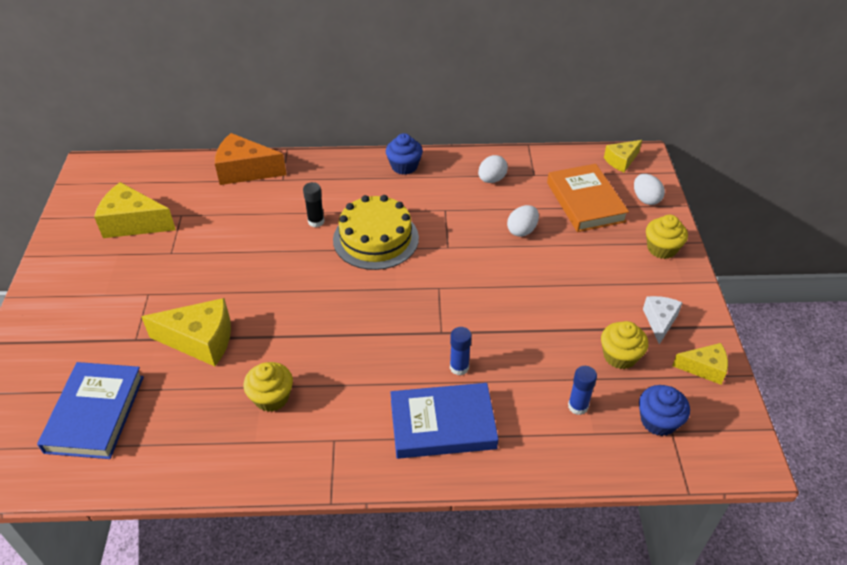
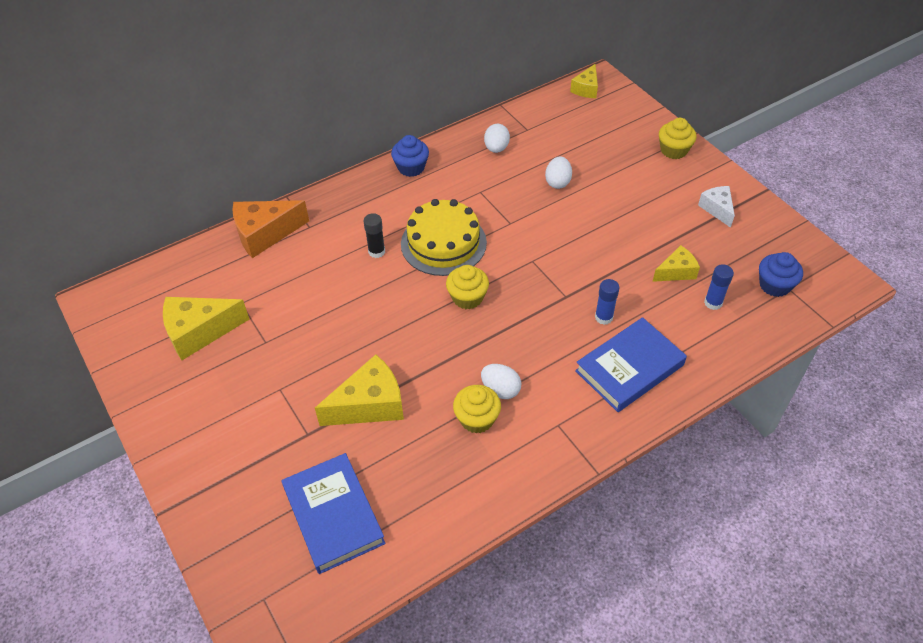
camera: 30 degrees left, 5 degrees up
(585, 202) = (587, 136): orange book -> none
(620, 356) = (711, 250): yellow cupcake -> yellow cupcake (467, 297)
(645, 199) = (630, 114): white egg -> white egg (500, 390)
(704, 368) = (774, 230): yellow cheese -> yellow cheese (676, 272)

